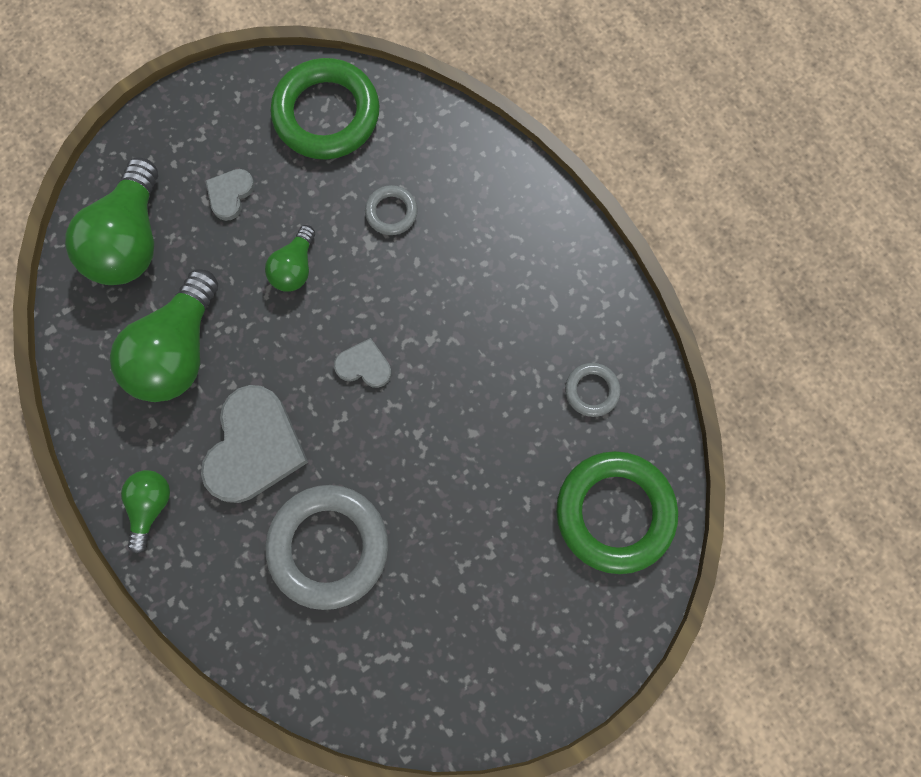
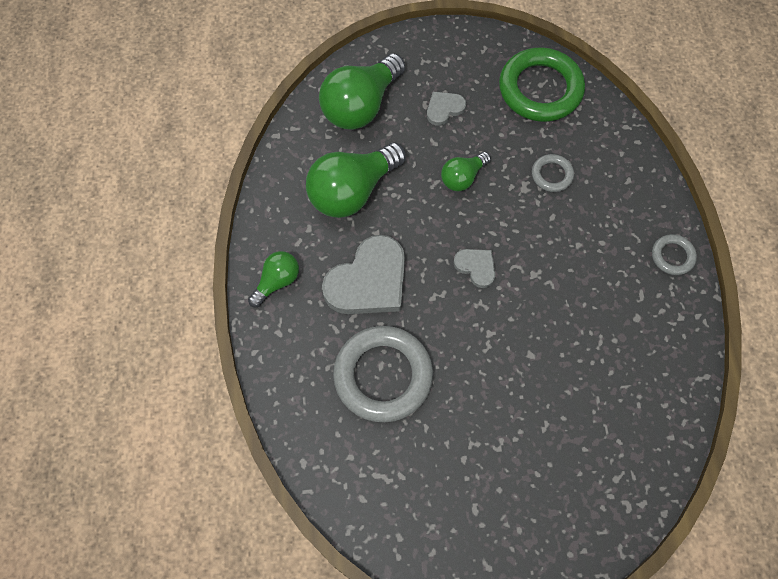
camera: 30 degrees right, 10 degrees down
(591, 390) = (637, 373): grey ring -> grey ring (672, 256)
(614, 512) = (610, 470): green ring -> none

